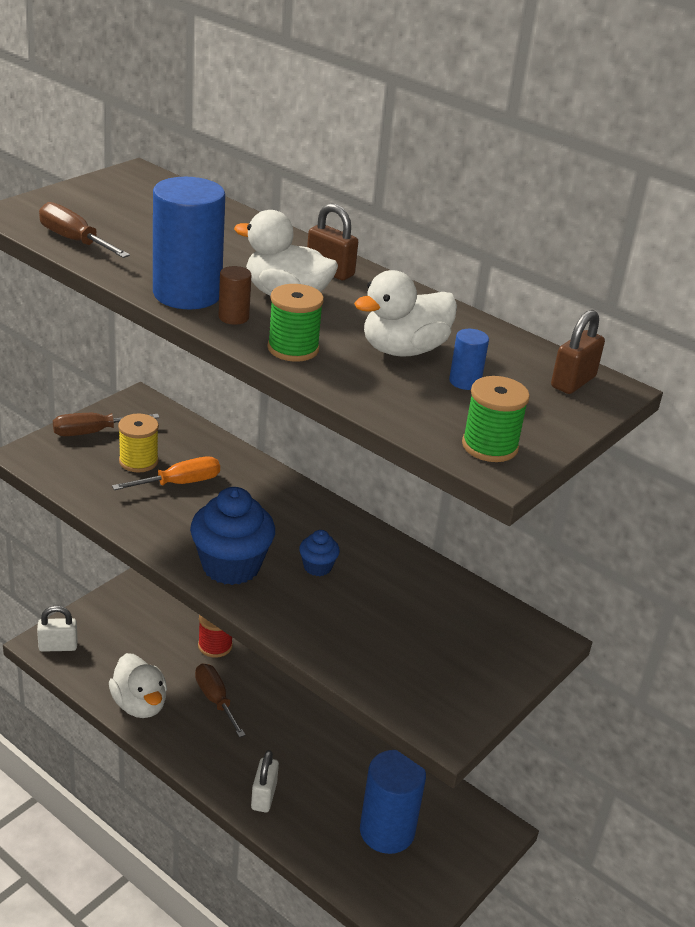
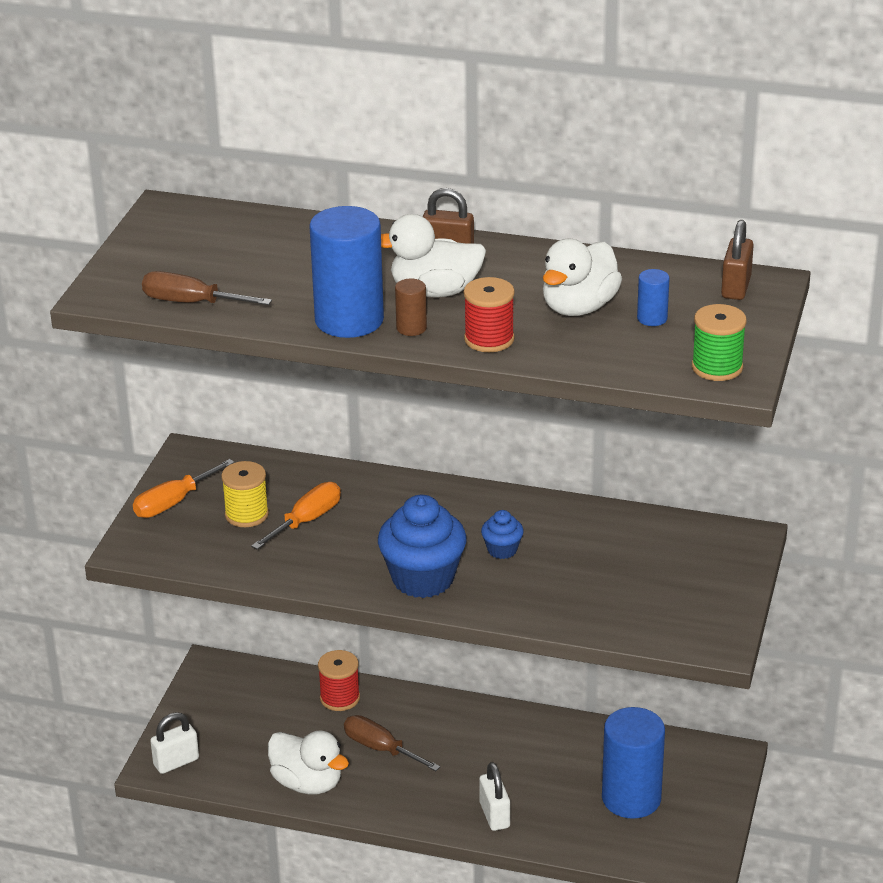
camera: 20 degrees left, 0 degrees up
(93, 432) = (173, 502): brown screwdriver -> orange screwdriver
(293, 349) = (489, 339): green spool -> red spool

